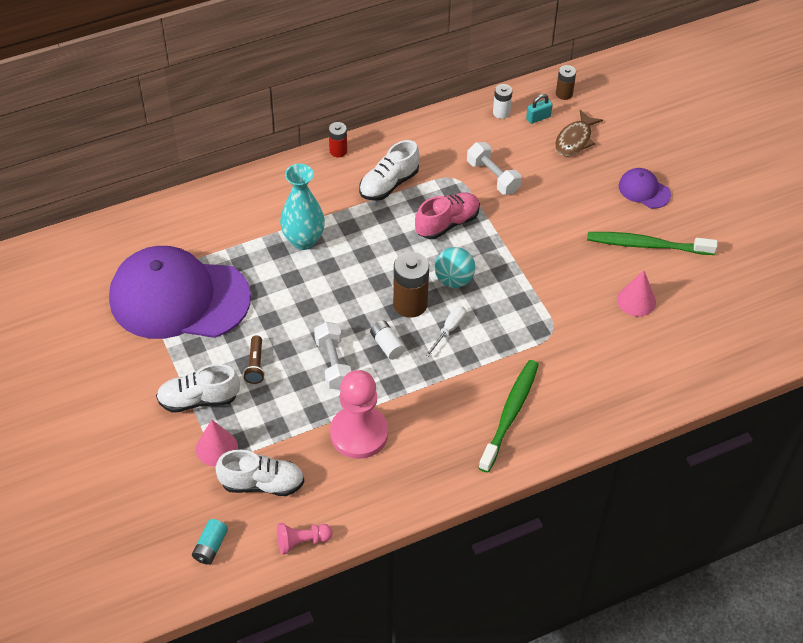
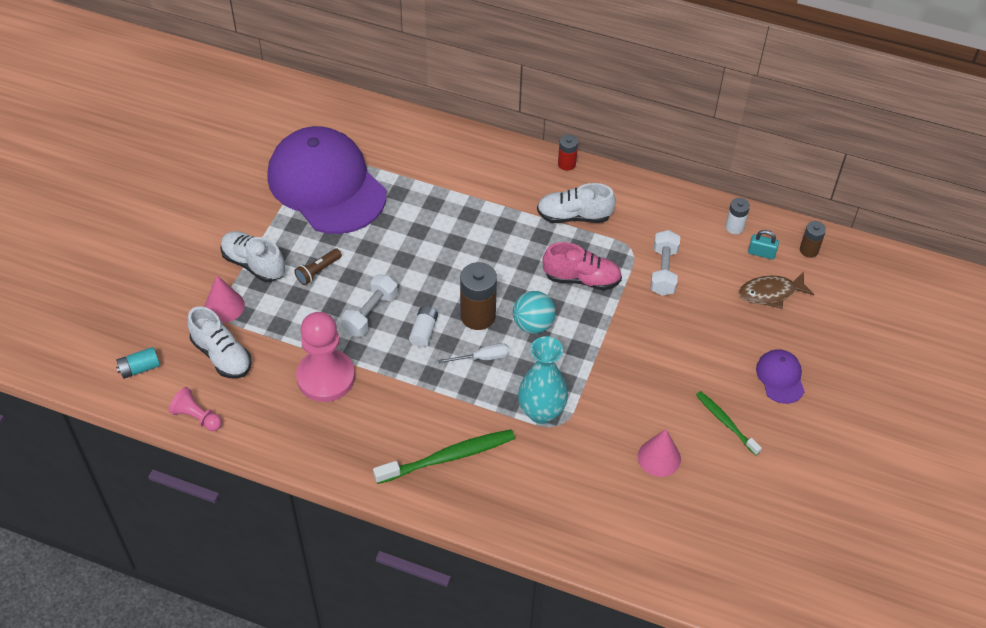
camera: 45 degrees right, 0 degrees up
(303, 240) = (460, 210): turquoise vase -> turquoise vase (541, 412)
(647, 245) = (726, 423): green toothbrush -> green toothbrush, size x0.61

